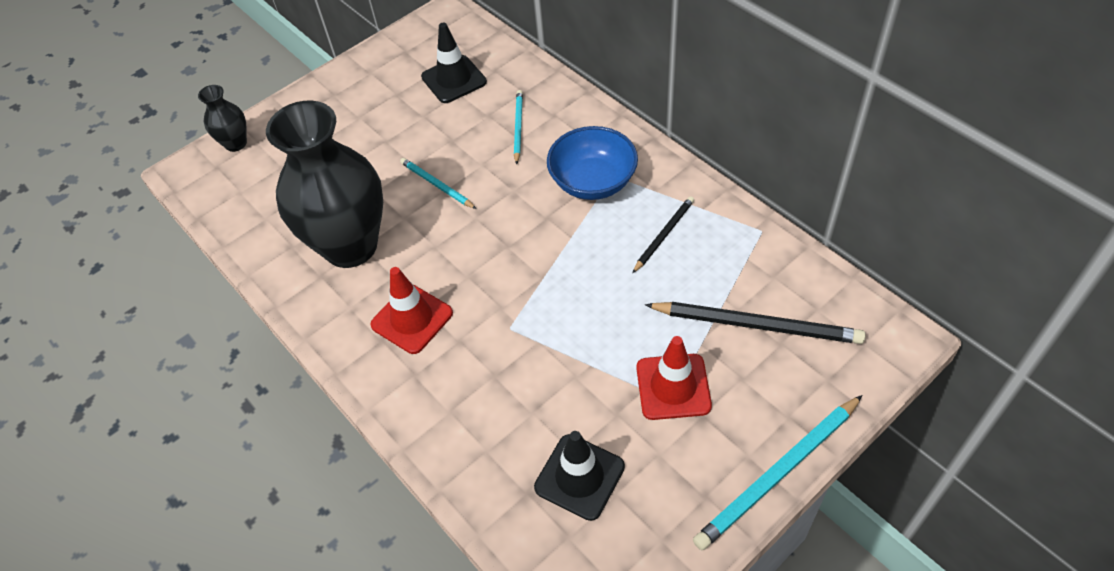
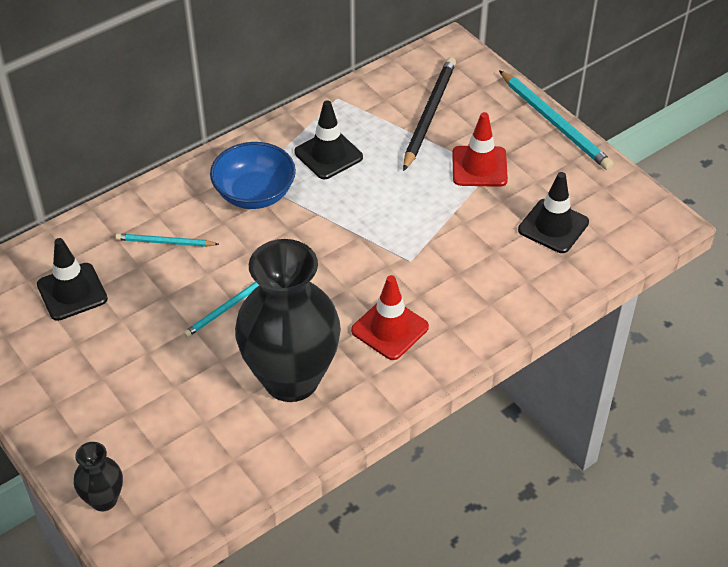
camera: 90 degrees left, 5 degrees down
(664, 235) = (328, 155): black pencil -> black traffic cone

